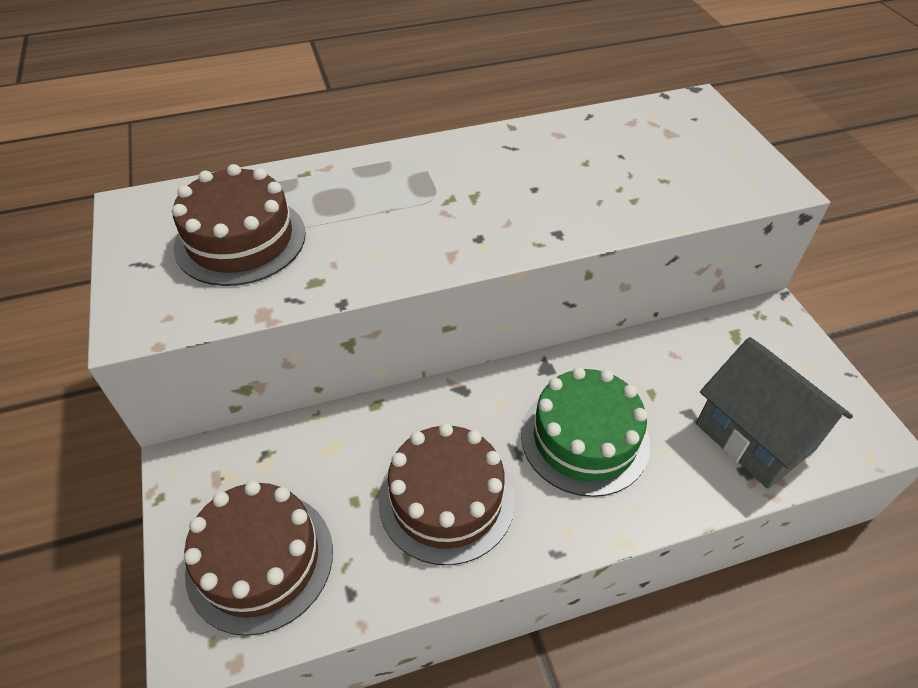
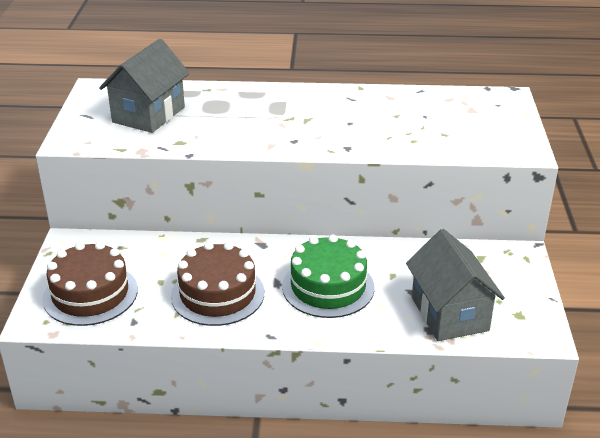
camera: 20 degrees right, 15 degrees down
(240, 240) = (149, 114): brown cake -> grey house

